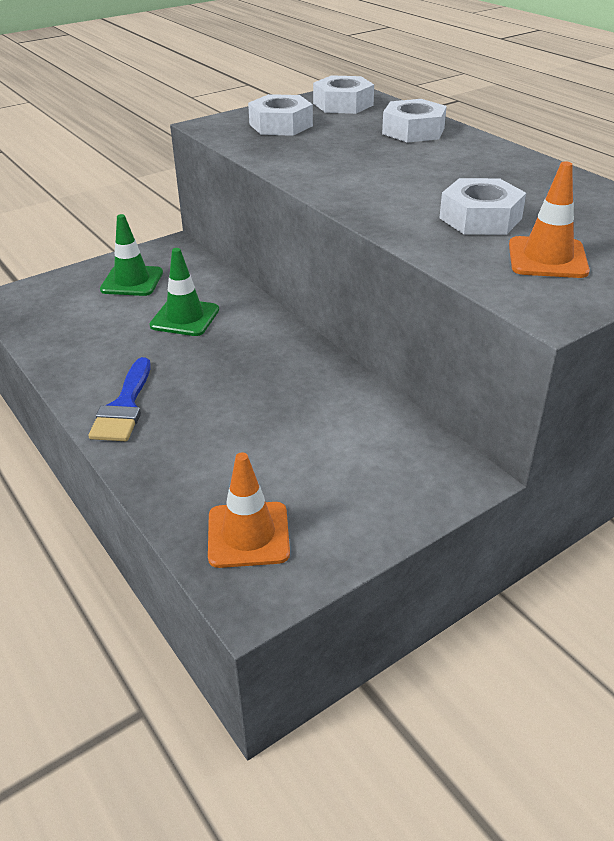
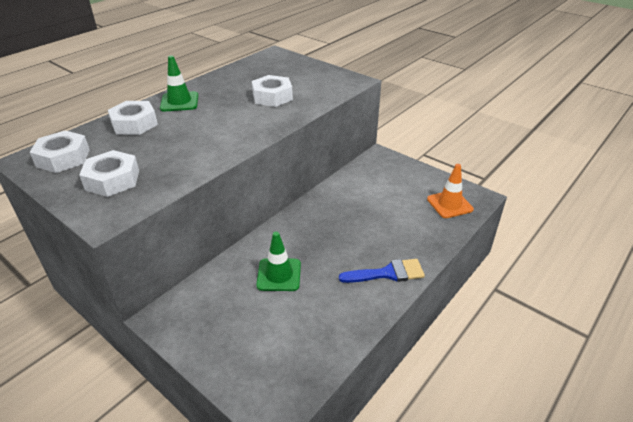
camera: 105 degrees left, 0 degrees up
(132, 281) = (229, 325): green traffic cone -> green traffic cone (179, 102)
(547, 258) = (310, 82): orange traffic cone -> none

